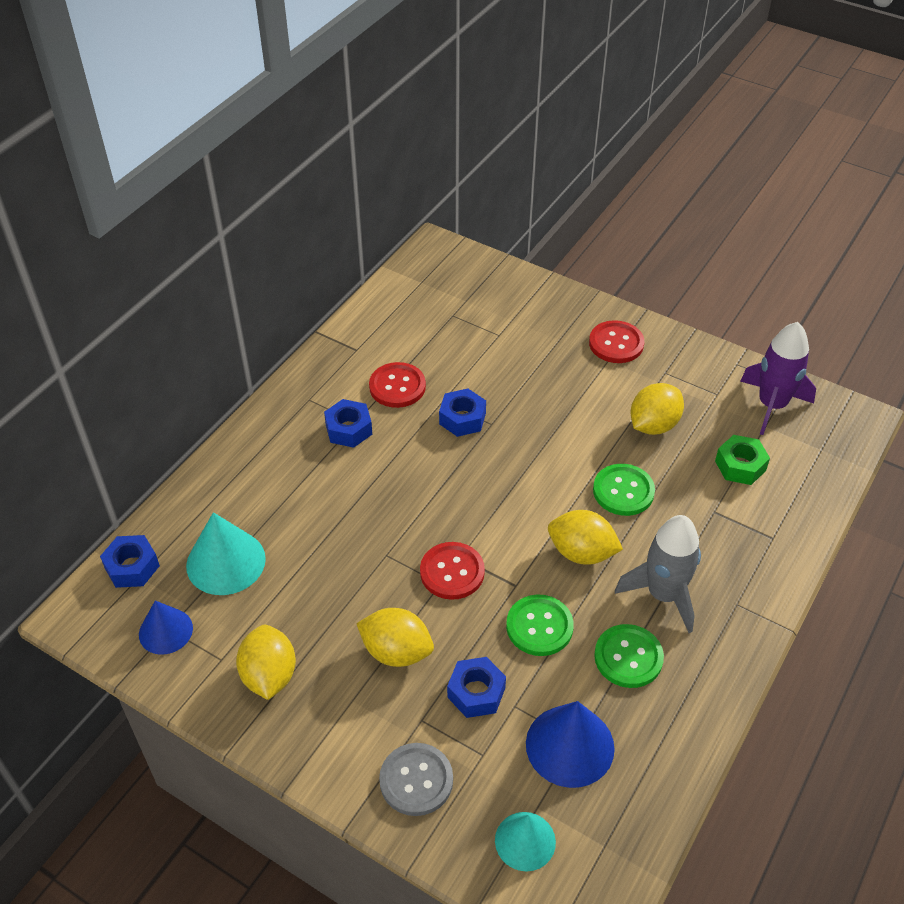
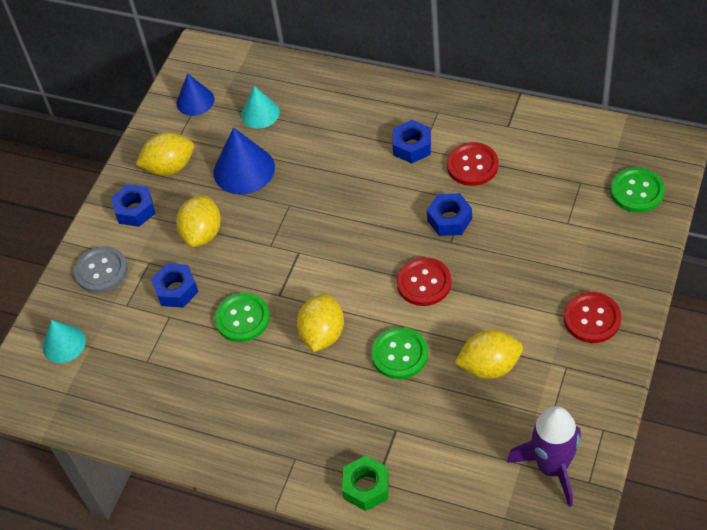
camera: 85 degrees right, 5 degrees up
(132, 567) = (244, 65): blue nut -> blue nut (135, 210)
(226, 562) = (260, 113): turquoise cone -> turquoise cone, size x0.65
(452, 572) = (282, 250): red button -> red button (424, 283)
(570, 745) = (141, 357): blue cone -> blue cone (244, 170)
(628, 657) = (225, 384): green button -> green button (637, 191)
(653, 425) = (489, 366): yellow lemon -> yellow lemon turned 45 degrees counterclockwise
(663, 594) = (292, 401): grey rocket -> none
(740, 466) = (459, 446): green nut -> green nut (366, 487)

